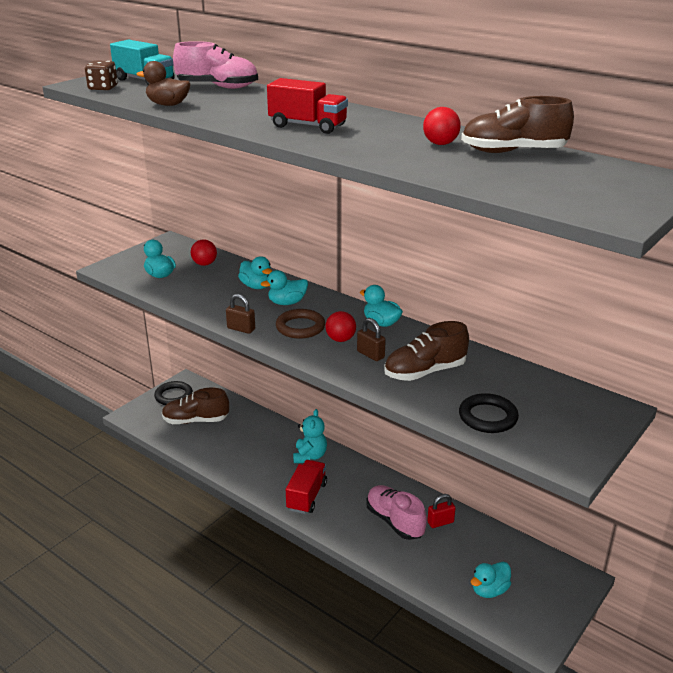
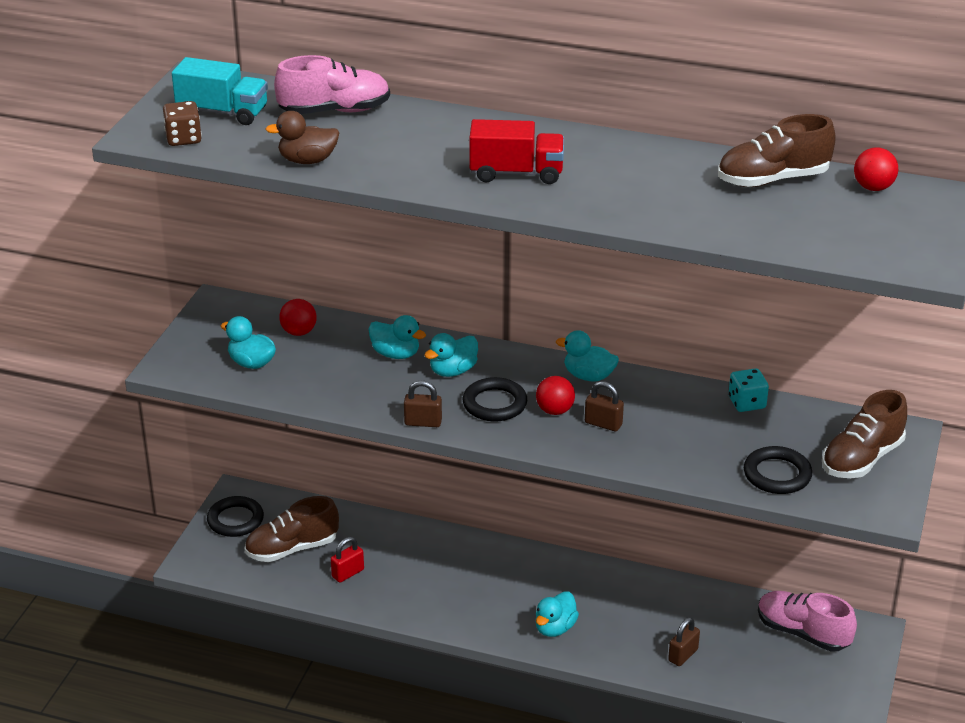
camera: 20 degrees left, 5 degrees up
(300, 327) = (494, 404): brown ring -> black ring
(307, 496) = (505, 615): red truck -> none
(310, 456) = (478, 561): turquoise teddy bear -> none
(395, 521) = (630, 619): pink shoe -> pink shoe (803, 633)
(420, 558) = (683, 655): none -> brown padlock
(425, 372) = (678, 433): brown shoe -> brown shoe (861, 459)
(440, 144) = (688, 179): red ball -> red ball (873, 188)
(440, 522) = (685, 606): red padlock -> red padlock (348, 573)
(489, 590) = (777, 671): turquoise duck -> turquoise duck (555, 628)
(493, 362) = (747, 403): none -> turquoise dice

